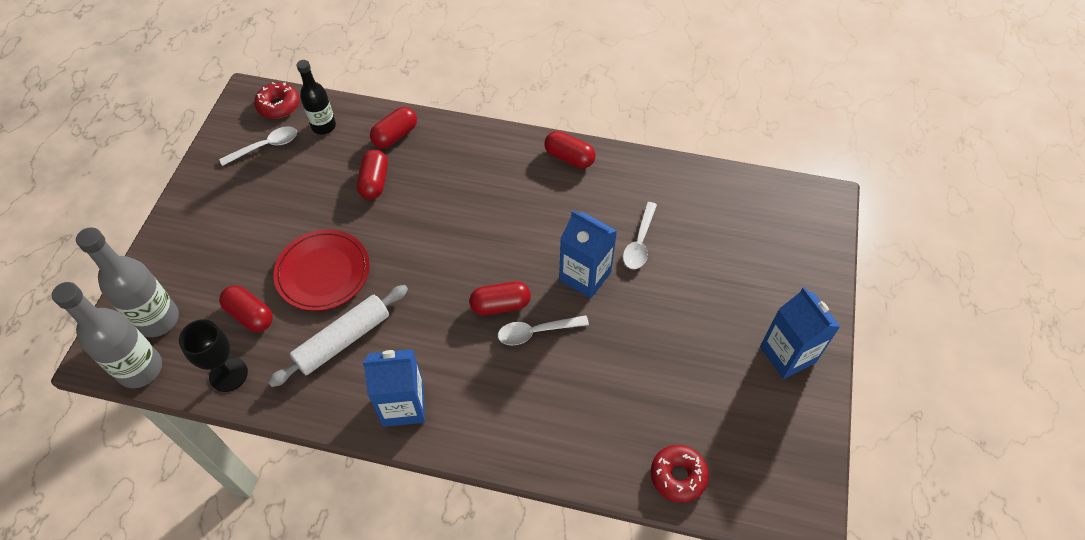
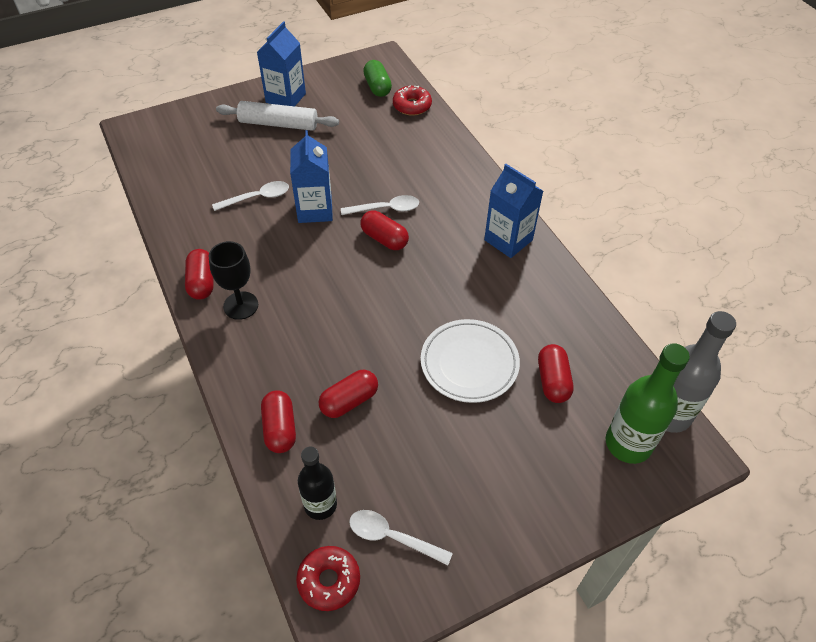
camera: 130 degrees left, 5 degrees down
(158, 319) = (628, 444): grey bottle -> green bottle
(228, 374) = (604, 352): black goblet -> black goblet (241, 305)
(323, 273) = (469, 363): red plate -> white plate
(343, 340) = (505, 305): white rolling pin -> white rolling pin (278, 124)
(395, 135) = (280, 428): red capsule -> red capsule turned 75 degrees clockwise
(536, 332) = (385, 209): white spoon -> white spoon turned 45 degrees counterclockwise
(743, 464) = (377, 87): none -> green capsule

